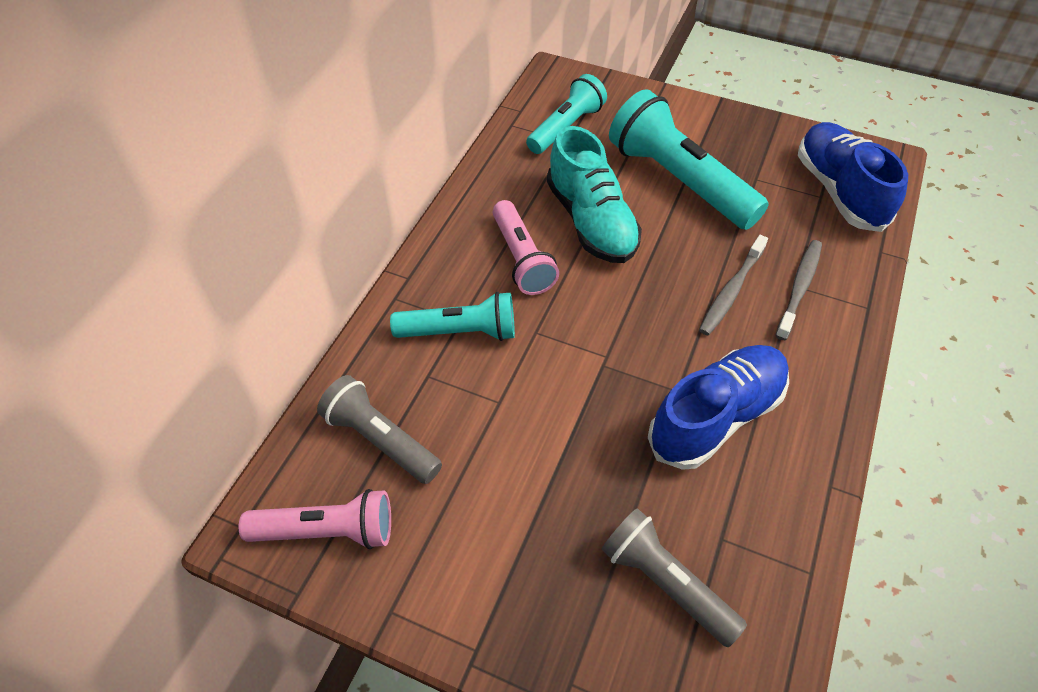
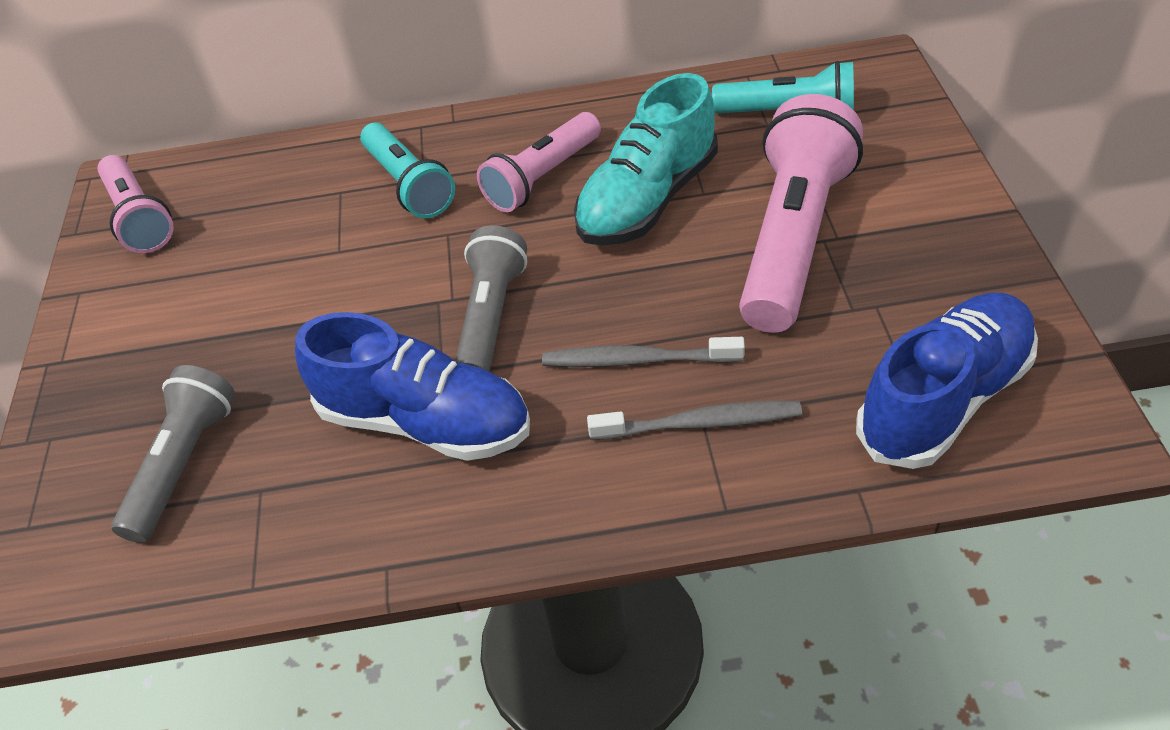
camera: 65 degrees right, 5 degrees down
(380, 440) = (248, 200): grey flashlight -> grey flashlight (491, 317)
(679, 181) = (793, 238): turquoise flashlight -> pink flashlight

